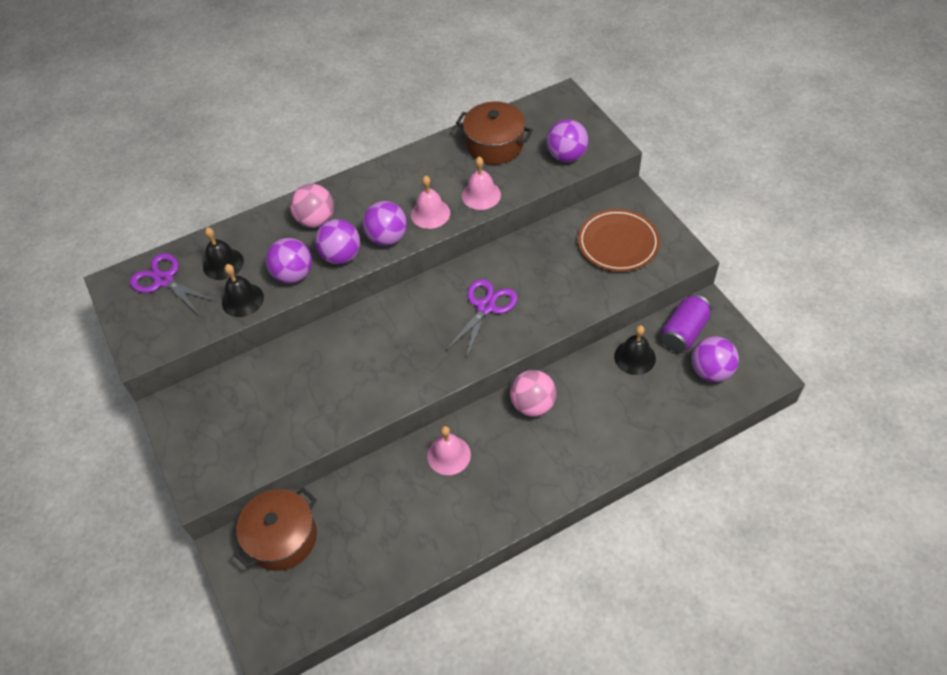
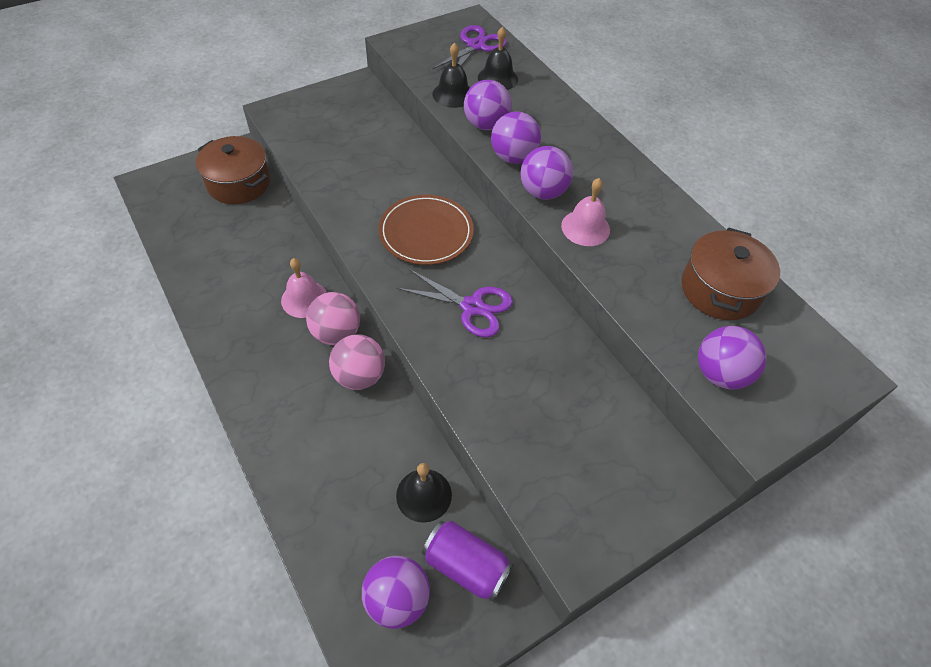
camera: 80 degrees right, 0 degrees up
(316, 220) = (562, 135): pink ball -> pink ball (336, 333)
(481, 195) = (624, 276): pink bell -> none
(618, 243) = (591, 461): brown plate -> brown plate (426, 232)

